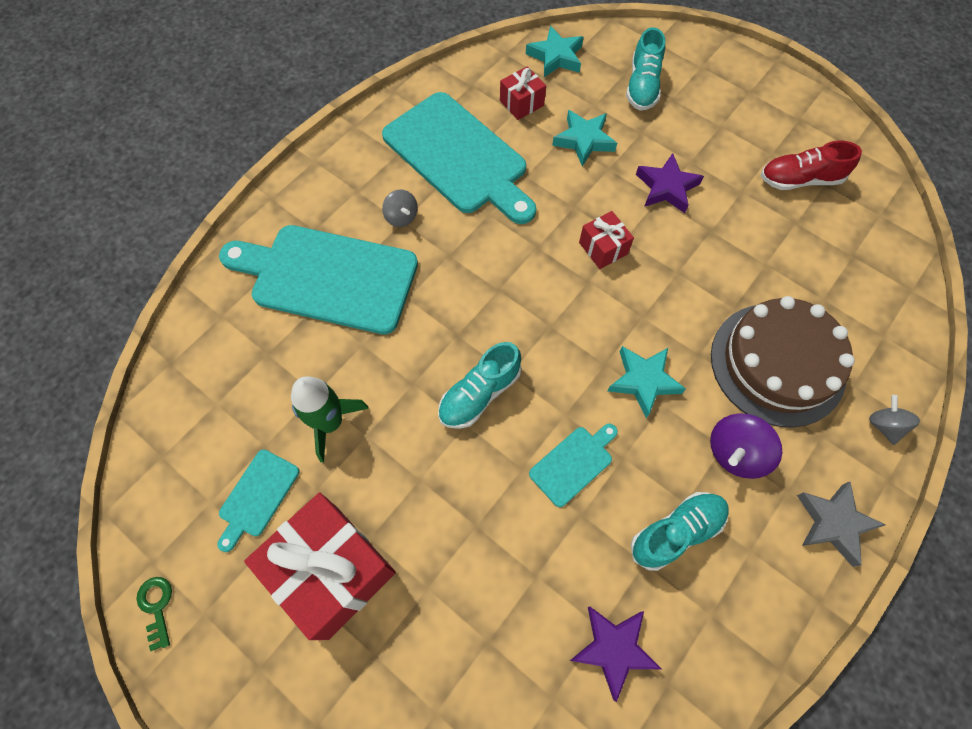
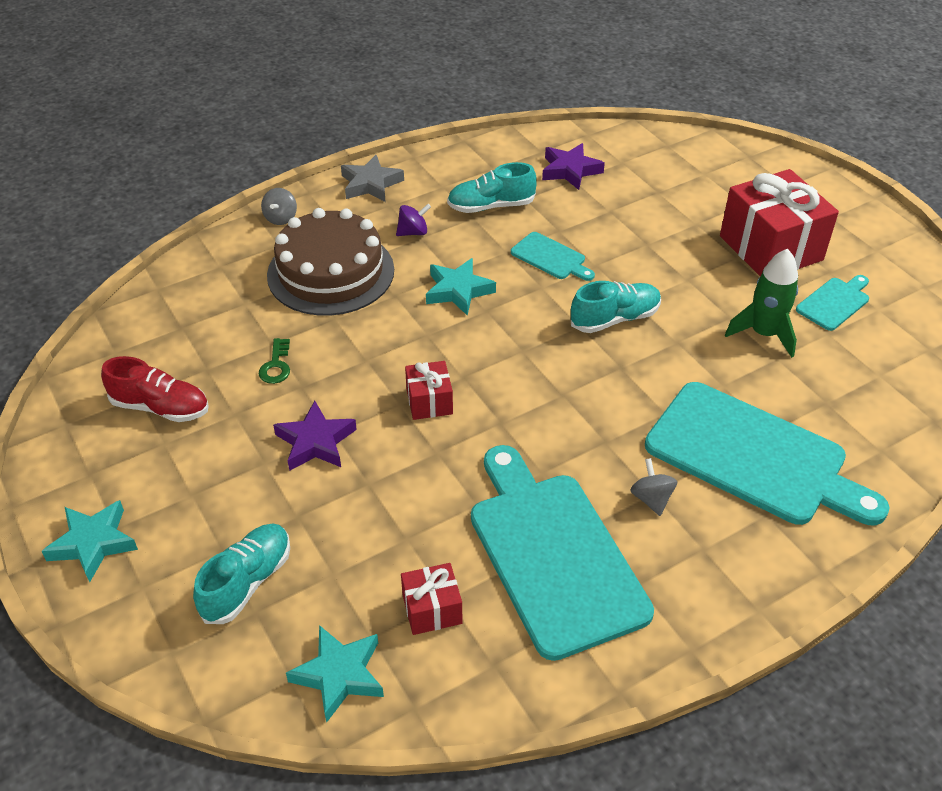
camera: 160 degrees left, 20 degrees down
(157, 607) = (916, 261): green key -> green key (276, 365)
(573, 463) = (550, 257): turquoise cutting board -> turquoise cutting board turned 120 degrees counterclockwise
(584, 140) = (377, 528): turquoise star -> turquoise star (93, 543)
(735, 453) = (413, 232): purple spinning top -> purple spinning top, size x0.64

